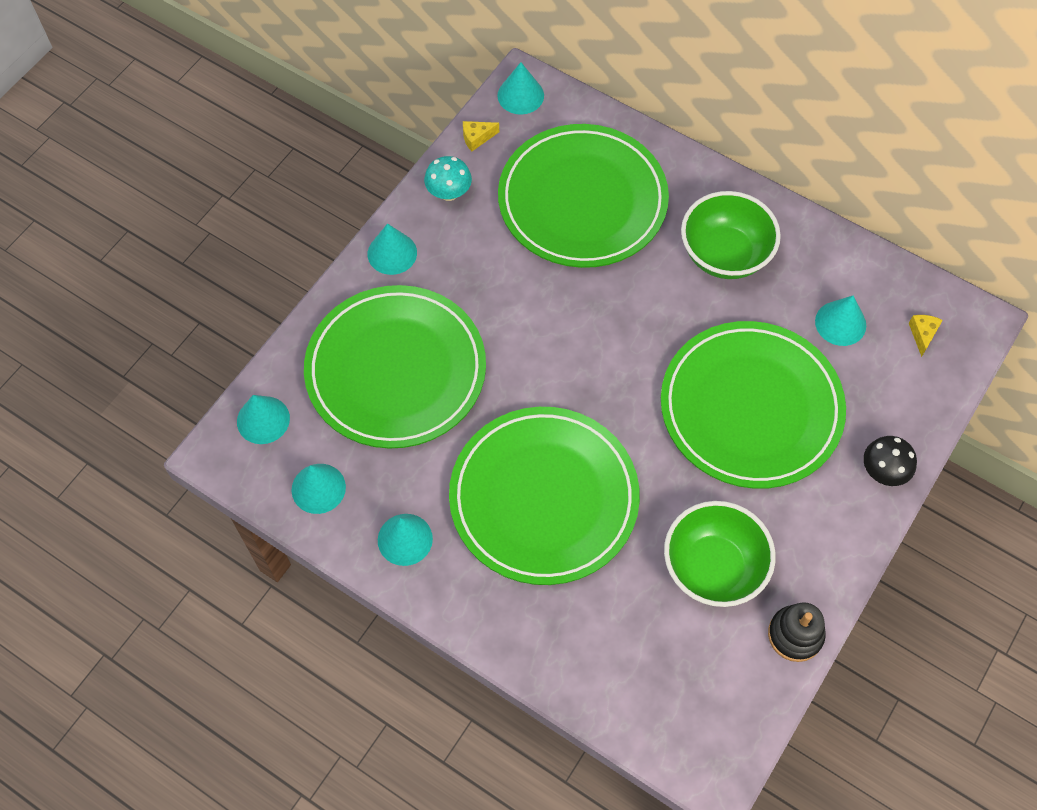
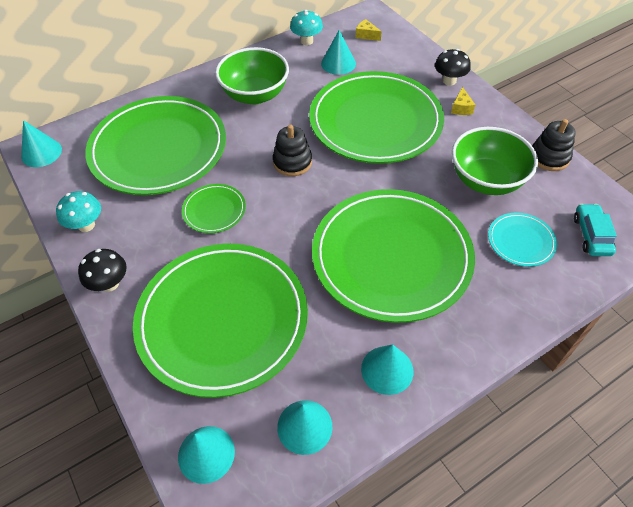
camera: 65 degrees left, 10 degrees down
(392, 253) = (110, 284): turquoise cone -> black mushroom
(477, 138) = (53, 191): yellow cheese -> yellow cheese (461, 108)
(524, 298) = (214, 210): none -> green plate
(632, 630) = (521, 241): none -> turquoise plate
(633, 344) = (292, 162): none -> black stacking toy
(681, 710) = (591, 235): none -> turquoise car
(865, 267) = (307, 41): none -> turquoise mushroom

